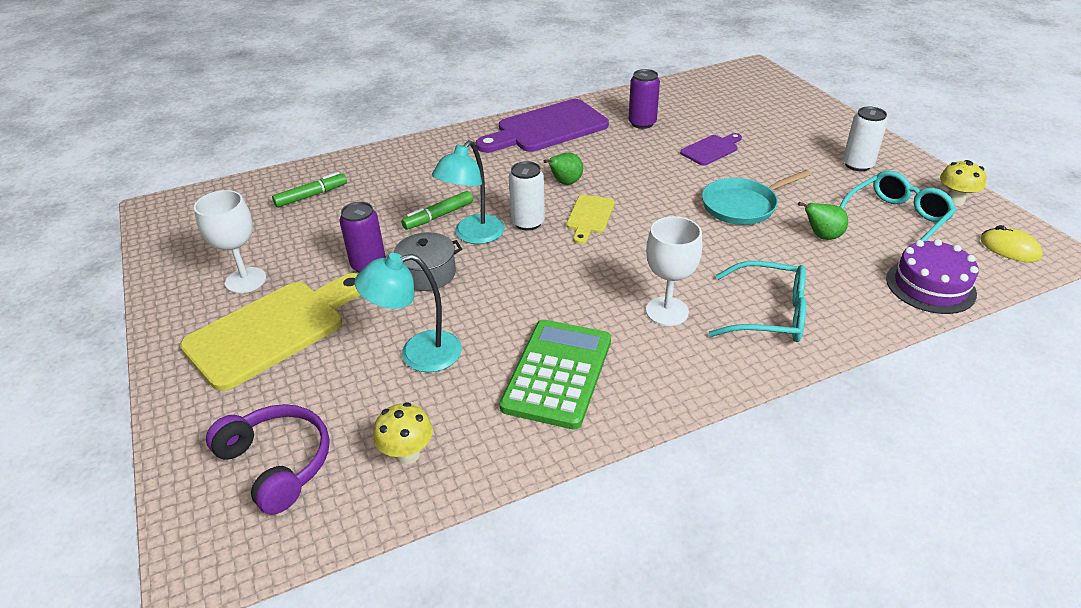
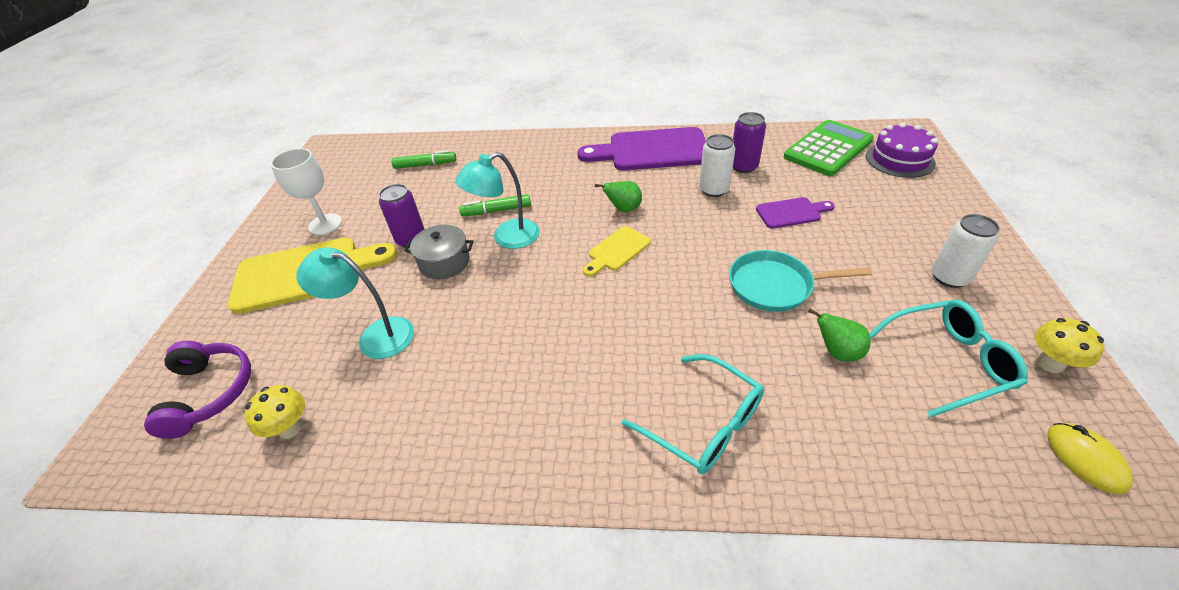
camera: 30 degrees right, 5 degrees up
(528, 222) = (560, 239): white can -> white can (713, 190)
(557, 373) = (459, 403): green calculator -> green calculator (828, 149)
(667, 311) = (605, 378): white goblet -> none
(930, 286) = (927, 468): purple cake -> purple cake (899, 159)

